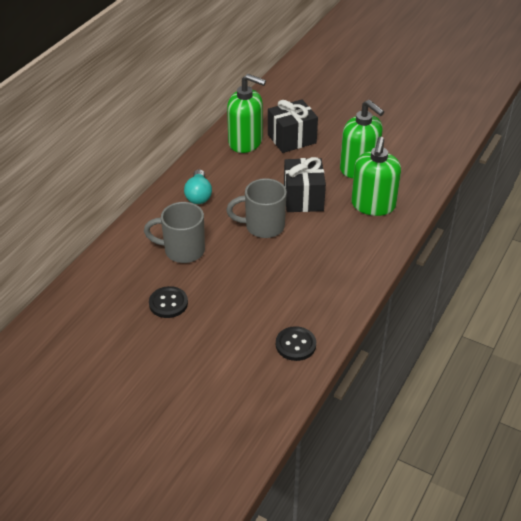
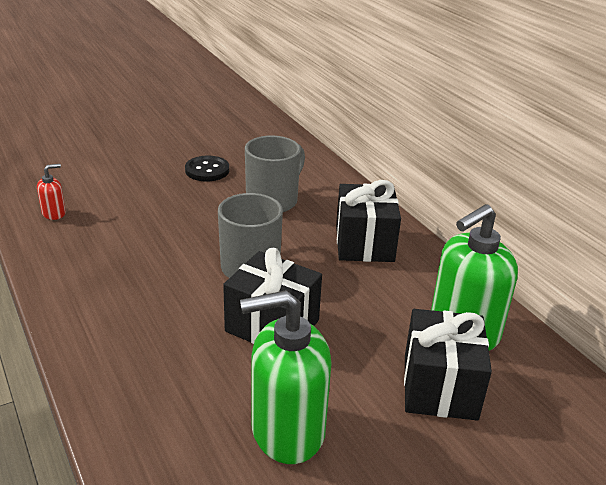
camera: 120 degrees right, 10 degrees down
(198, 195) = (364, 243): turquoise light bulb -> black gift
(295, 345) = (54, 213): black button -> red soap dispenser
(373, 205) = (179, 391): green soap dispenser -> none

